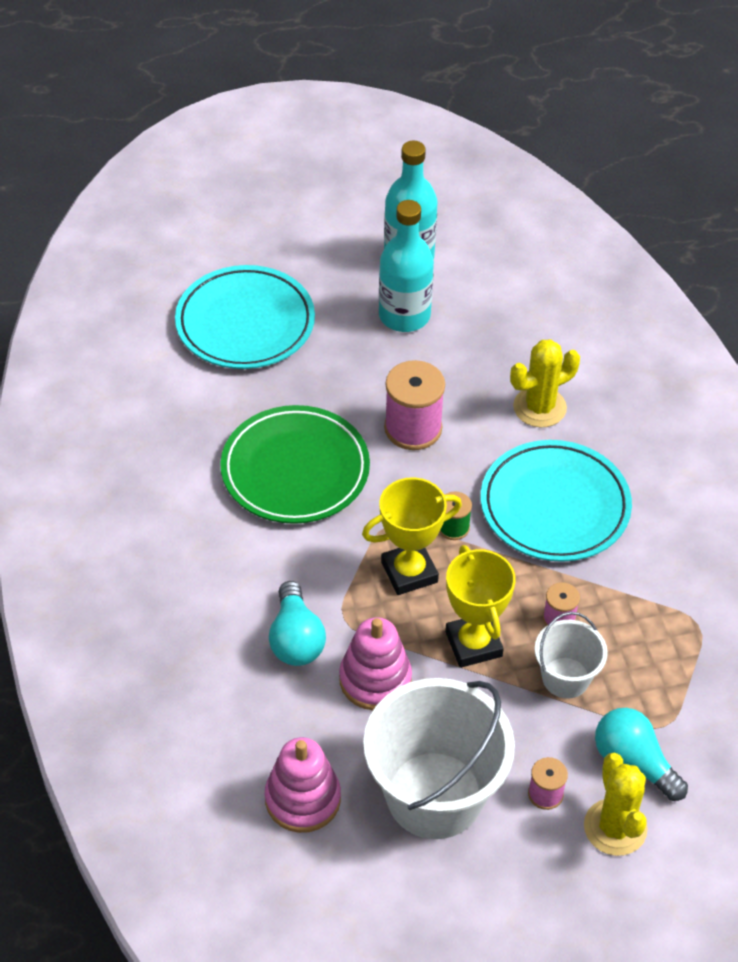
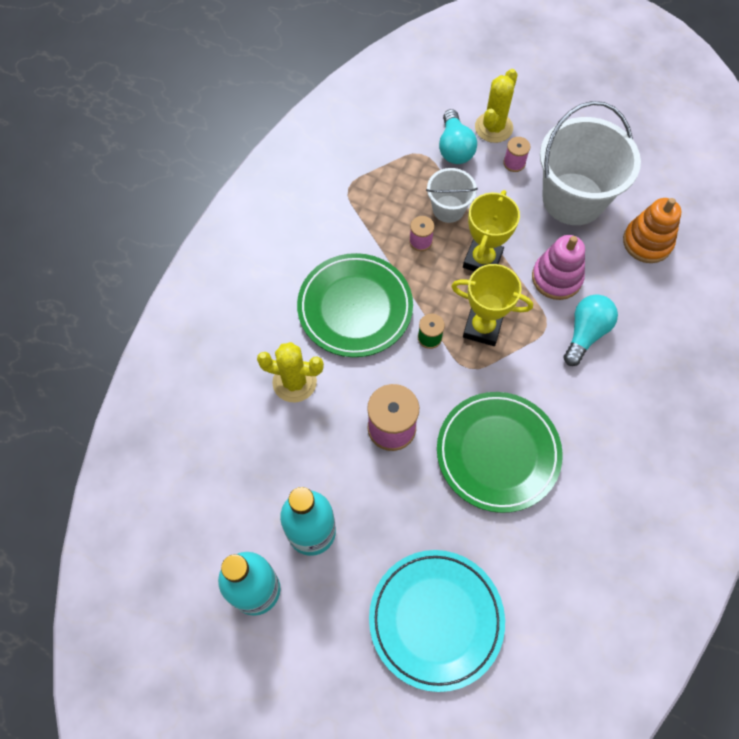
camera: 140 degrees left, 15 degrees up
(303, 799) = (647, 242): pink stacking toy -> orange stacking toy
(554, 506) = (355, 308): turquoise plate -> green plate

